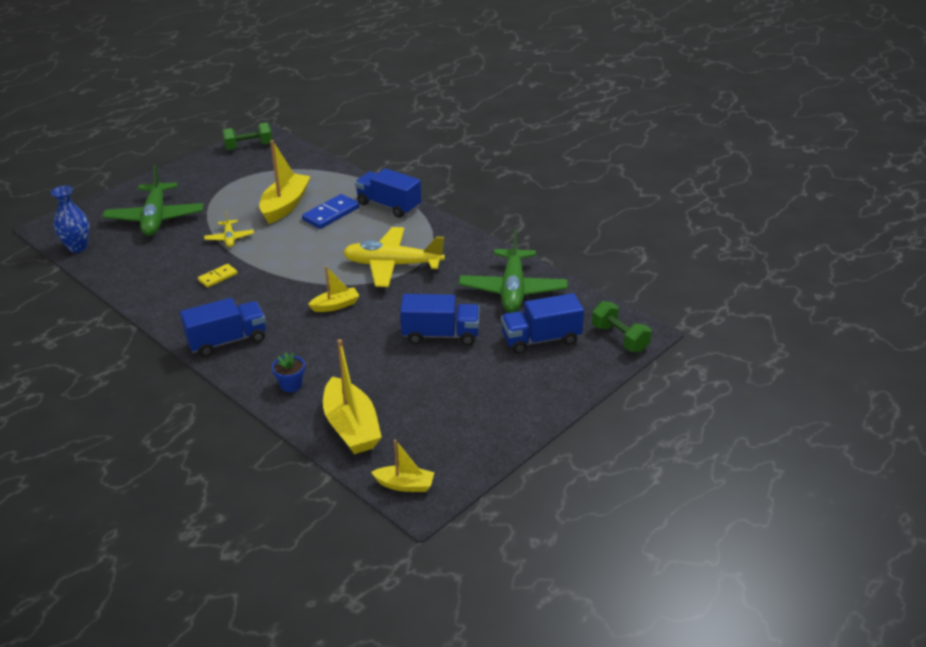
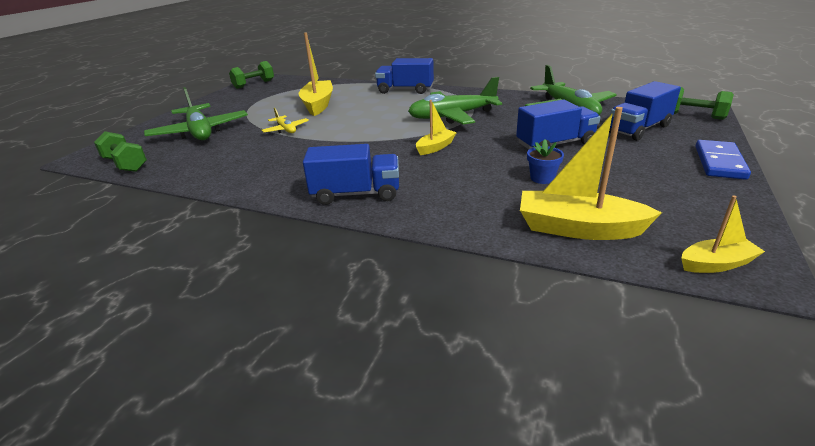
camera: 20 degrees left, 5 degrees down
(77, 247) = (125, 164): blue vase -> green dumbbell
(218, 277) = (298, 153): yellow domino -> none
(227, 341) = (356, 194): blue truck -> blue truck turned 45 degrees clockwise
(291, 385) = (466, 211): blue flower pot -> blue flower pot (542, 178)
(331, 214) = (363, 102): blue domino -> blue domino (719, 162)
(351, 427) = (578, 228): yellow boat -> yellow boat turned 150 degrees clockwise
(392, 265) = (452, 116): yellow plane -> green plane

